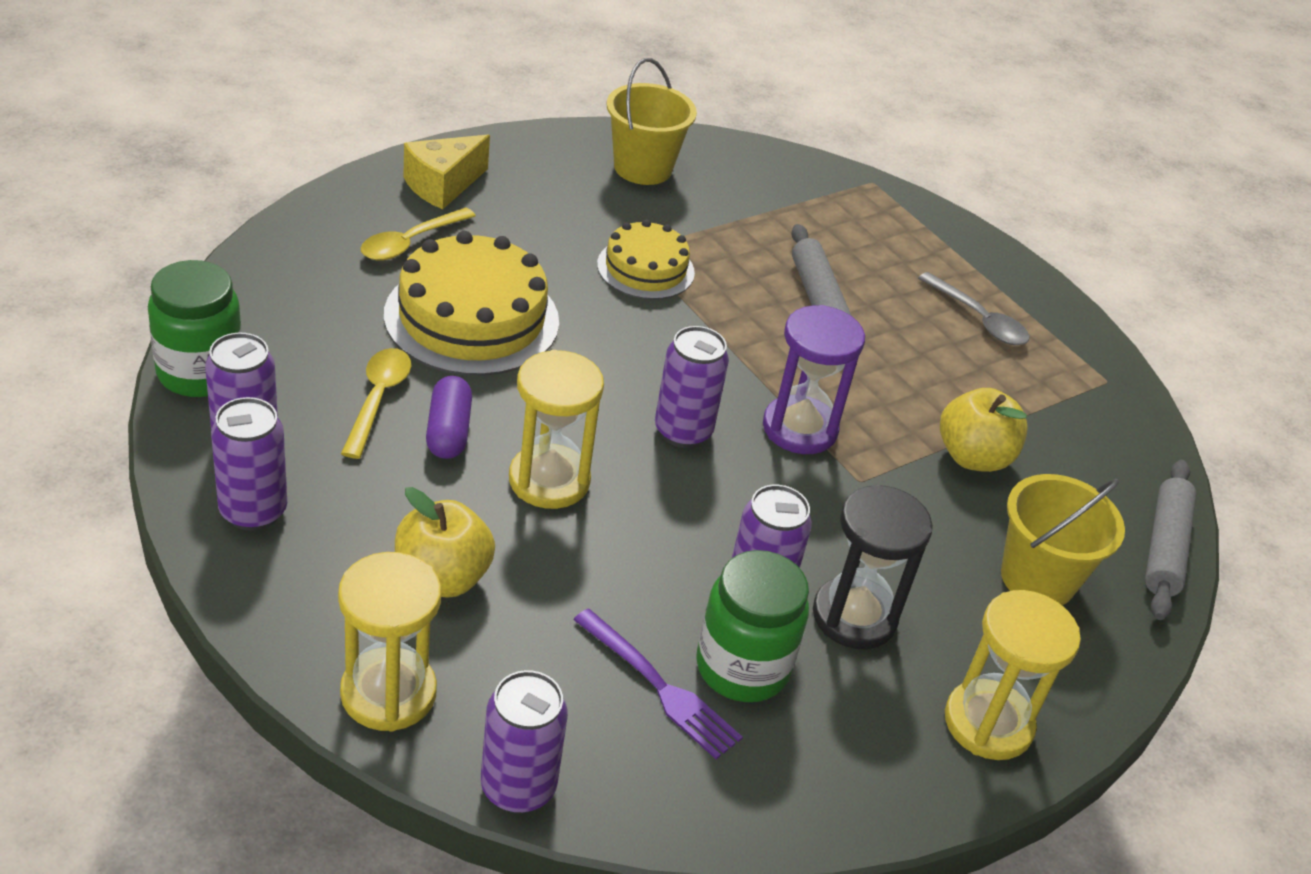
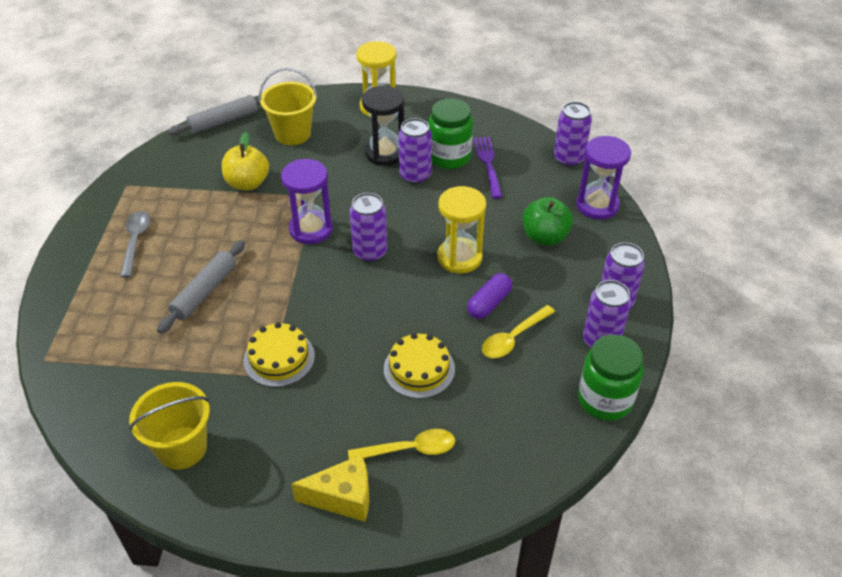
camera: 135 degrees left, 5 degrees up
(388, 693) = (597, 205): yellow hourglass -> purple hourglass
(442, 578) = (545, 237): yellow apple -> green apple
(471, 318) = (419, 369): yellow cake -> yellow cake, size x0.60

